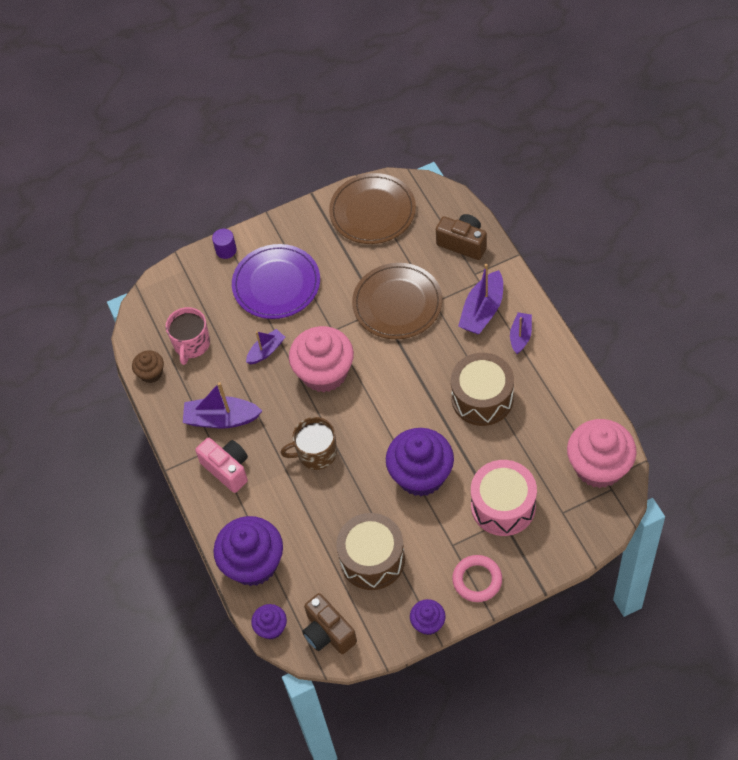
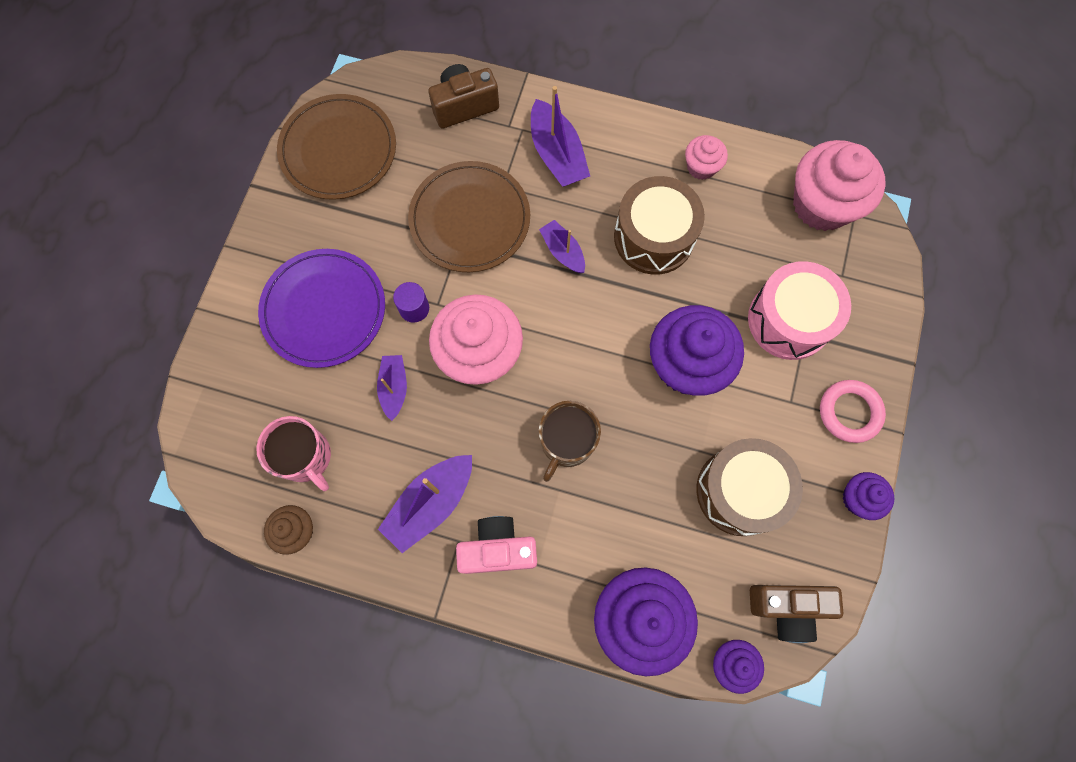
camera: 55 degrees left, 15 degrees up
(226, 250) = (227, 323): purple cylinder -> purple cylinder (414, 308)
(520, 336) = (618, 147): purple boat -> purple boat (563, 251)
(554, 386) = (701, 167): none -> pink cupcake

